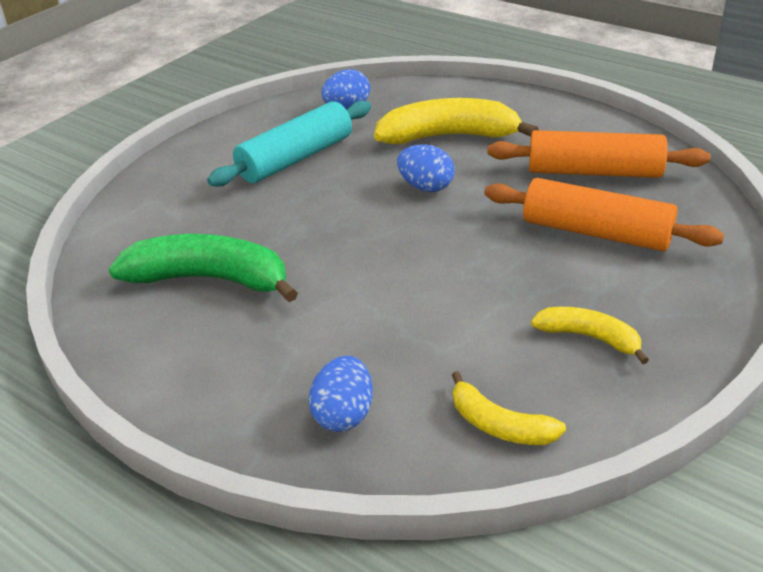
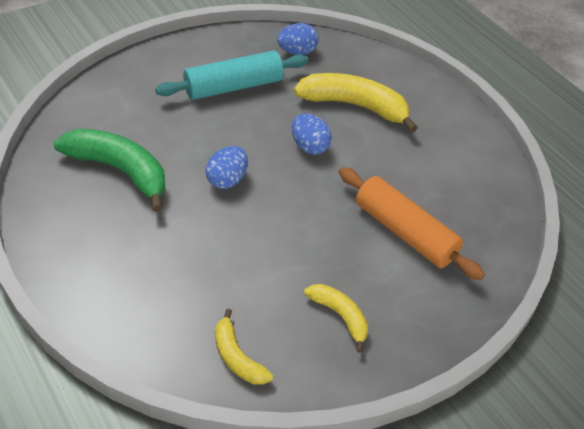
camera: 15 degrees right, 10 degrees up
(344, 414) = (145, 309): blue egg -> blue egg (227, 180)
(594, 172) = (441, 178): orange rolling pin -> none

